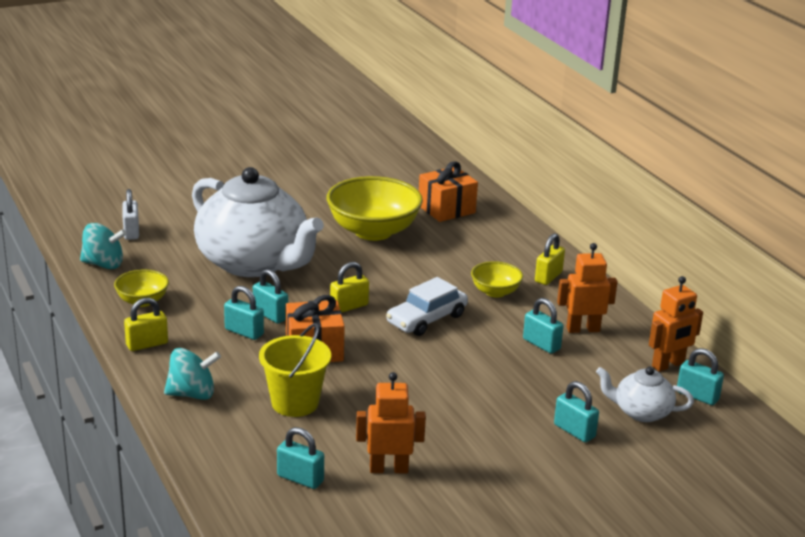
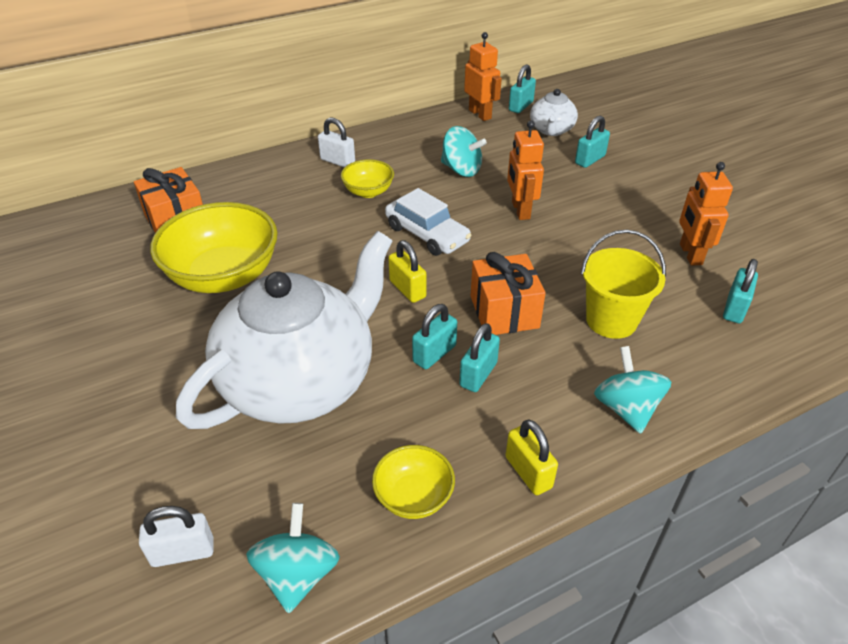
camera: 90 degrees left, 15 degrees up
(541, 344) = (461, 169): turquoise padlock -> turquoise spinning top
(548, 277) = (337, 161): yellow padlock -> white padlock
(583, 329) = (431, 148): orange robot -> orange robot (520, 210)

